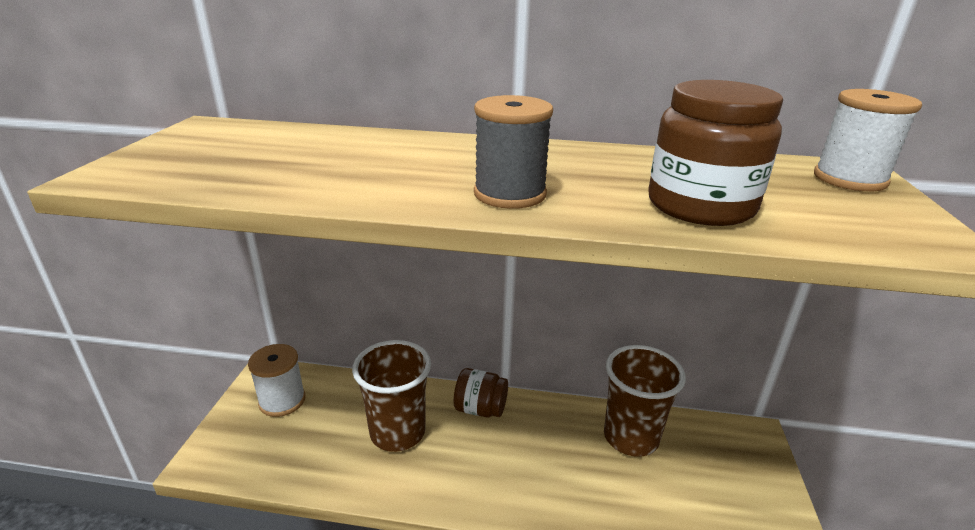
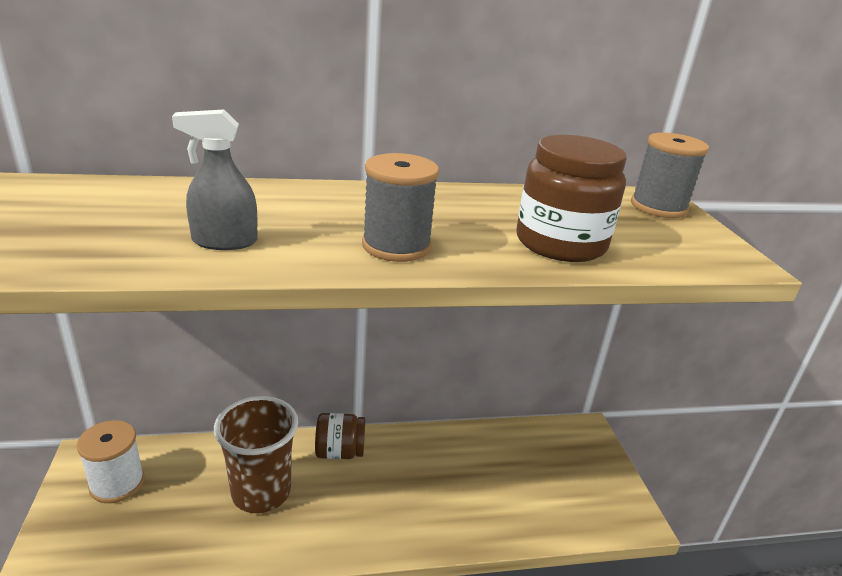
camera: 20 degrees left, 0 degrees up
(346, 178) = (224, 241): none -> grey spray bottle
(631, 437) = (486, 452): brown cup -> none
(849, 179) = (658, 207): white spool -> grey spool

